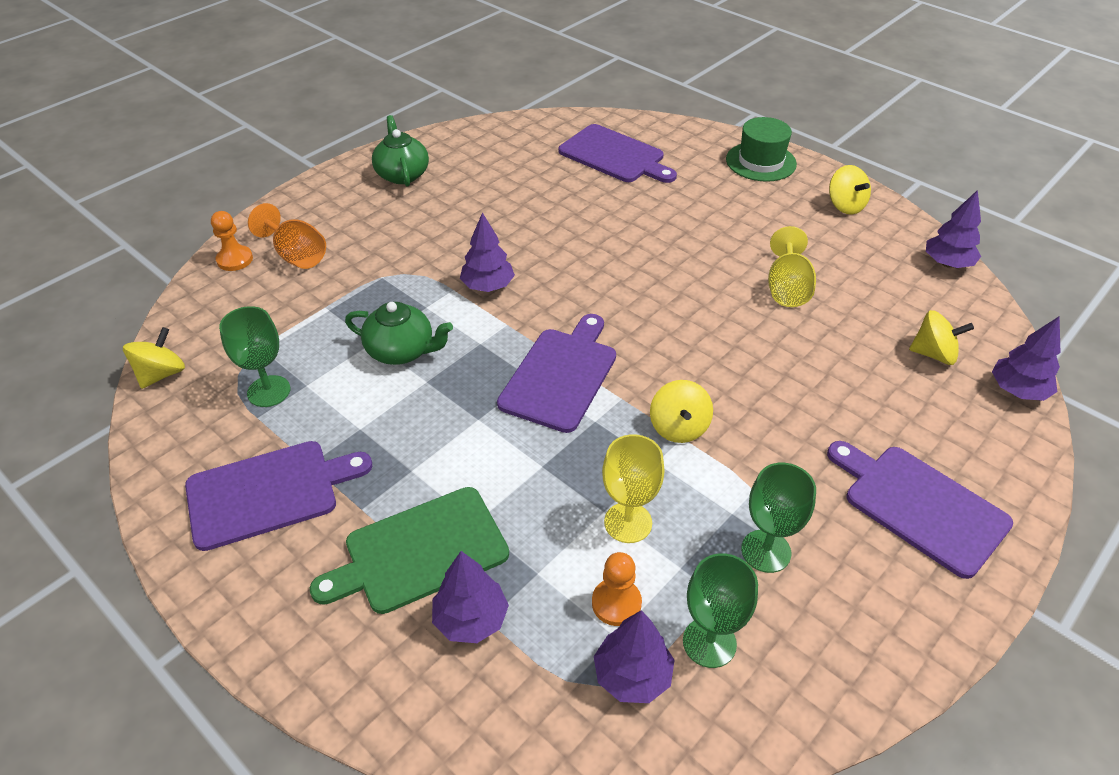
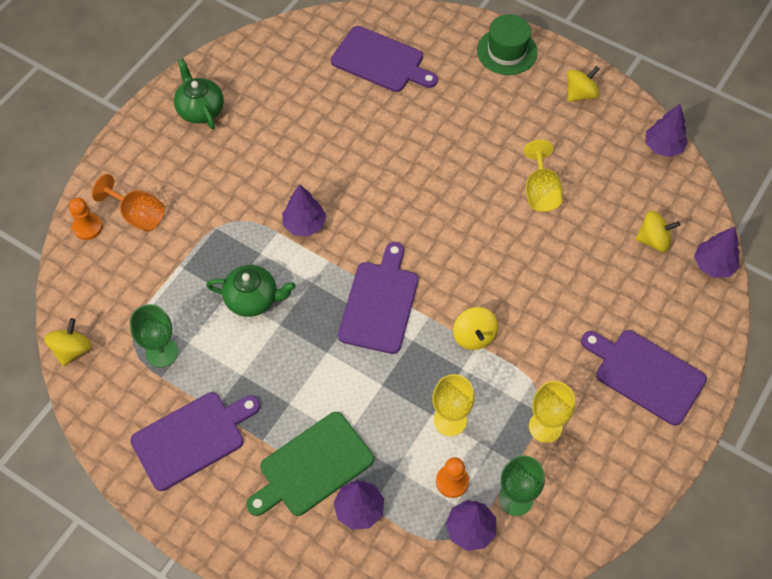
camera: 10 degrees left, 15 degrees up
(766, 551) = (545, 427): green goblet -> yellow goblet
(845, 206) = (580, 94): yellow spinning top -> yellow spinning top turned 90 degrees counterclockwise

